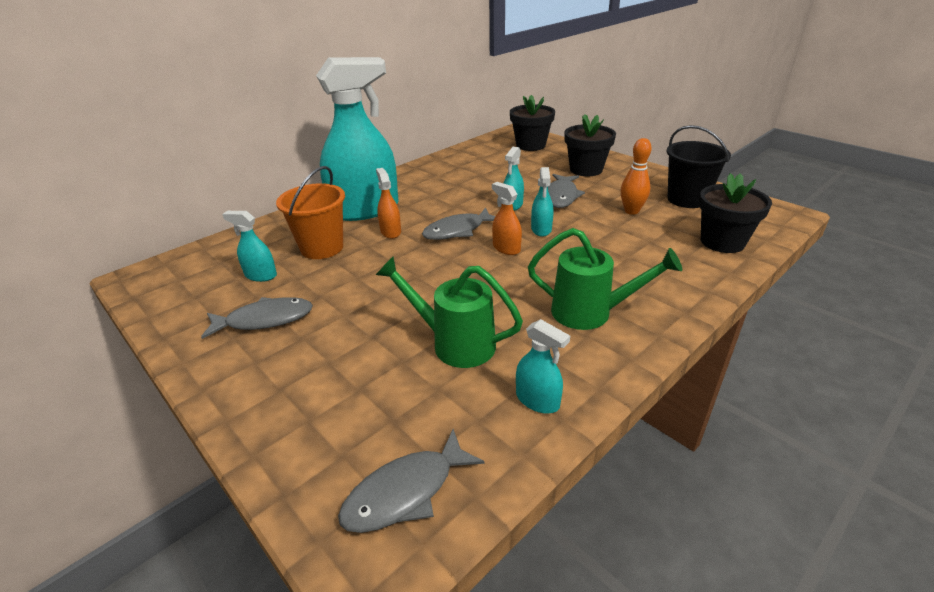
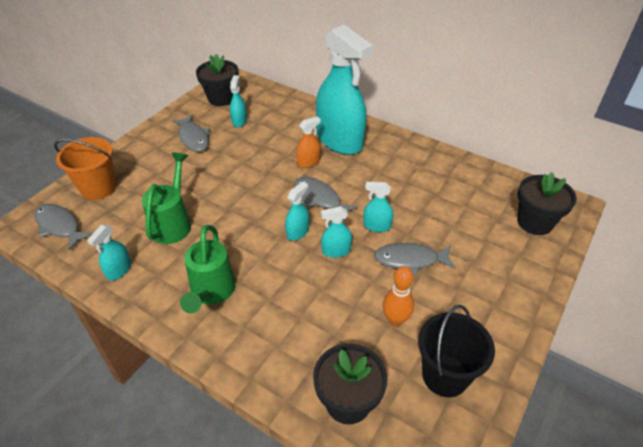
camera: 75 degrees right, 10 degrees up
(322, 248) = (277, 136): orange bucket -> orange bucket (98, 188)
(506, 248) = (297, 232): orange spray bottle -> turquoise spray bottle
(586, 169) = (488, 276): black flower pot -> black flower pot (221, 98)

